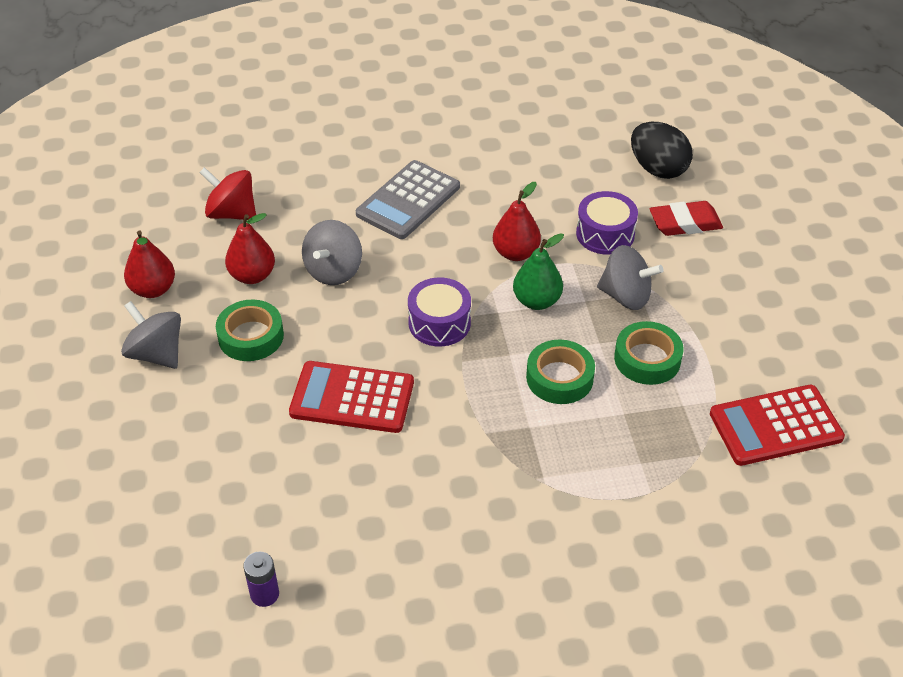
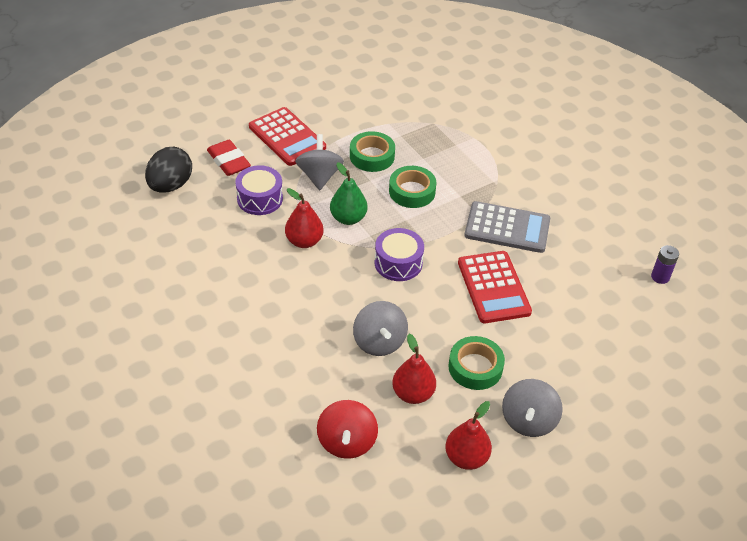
camera: 115 degrees left, 0 degrees up
(333, 271) = (379, 342): grey spinning top -> grey spinning top turned 75 degrees clockwise
(408, 200) = (273, 322): grey calculator -> grey calculator (507, 228)
(775, 426) = (394, 98): red calculator -> red calculator (287, 137)

